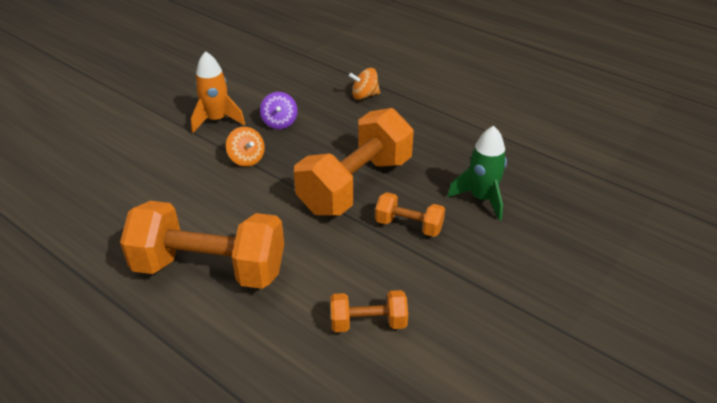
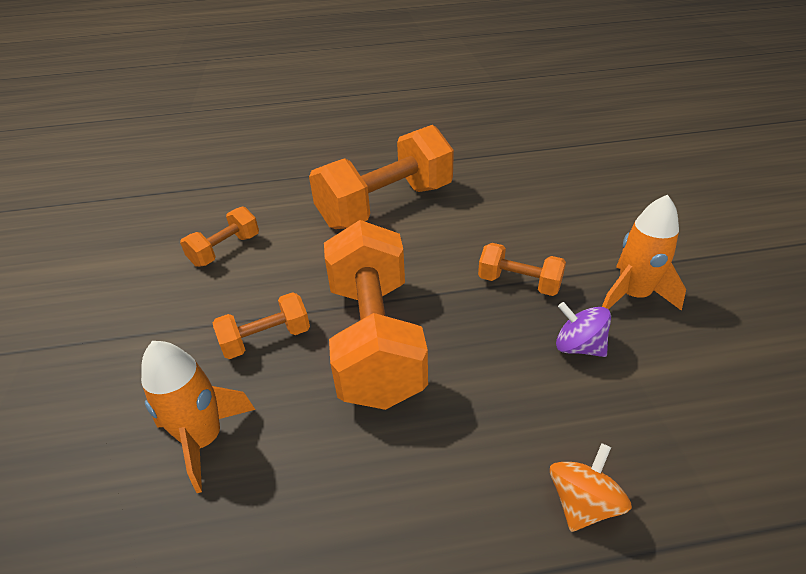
camera: 135 degrees right, 0 degrees up
(247, 159) = (519, 283): orange spinning top -> orange dumbbell
(481, 198) = (204, 440): green rocket -> orange rocket

